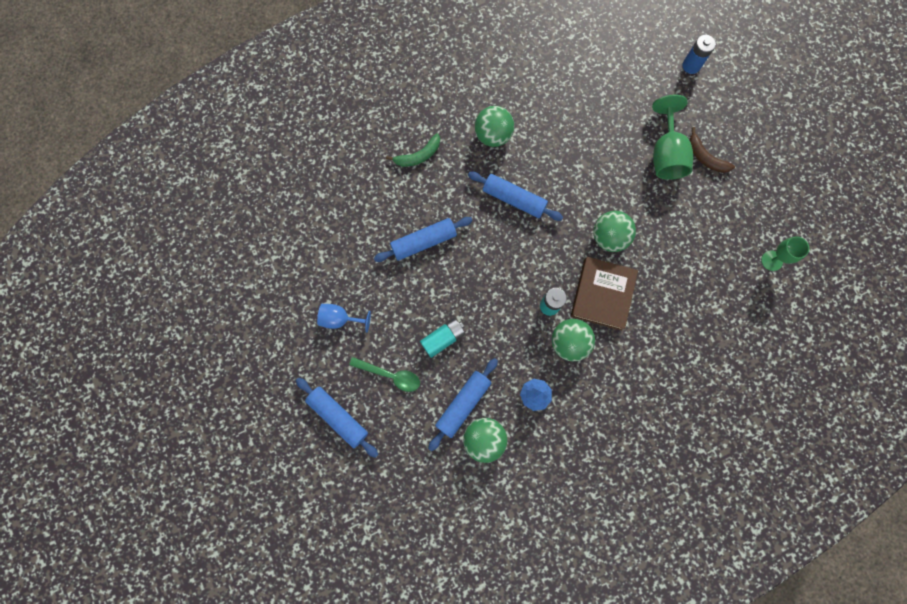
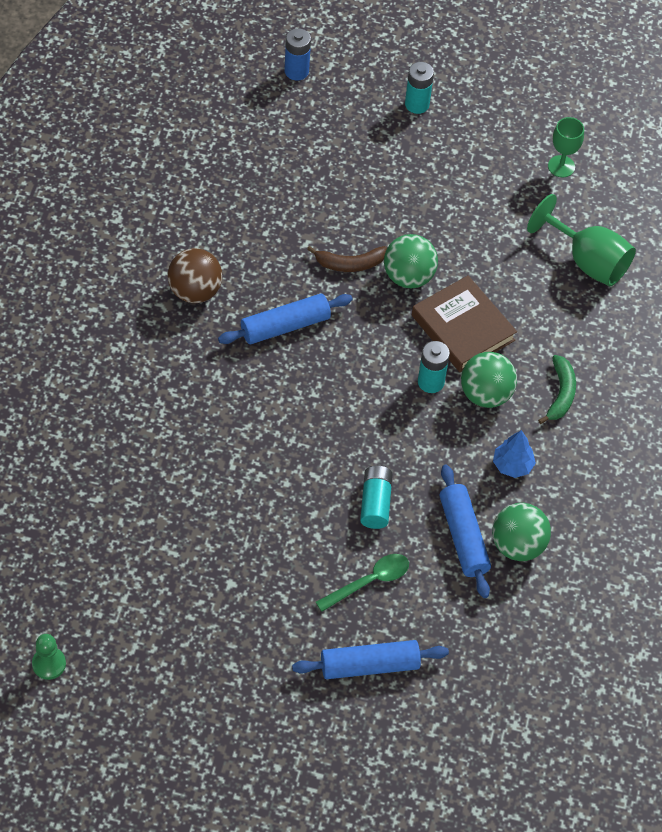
camera: 55 degrees left, 20 degrees down
(206, 252) = (49, 664): none -> green pawn
(340, 319) = (260, 584): blue goblet -> none
(418, 156) = (147, 375): green banana -> green banana (560, 394)
(423, 242) = (250, 442): blue rolling pin -> none
(493, 135) = (195, 291): green ball -> brown ball
(666, 154) = (368, 163): green goblet -> green goblet (587, 261)
(705, 157) = (404, 135): brown banana -> brown banana (349, 264)
(734, 146) = (417, 104): none -> turquoise battery

